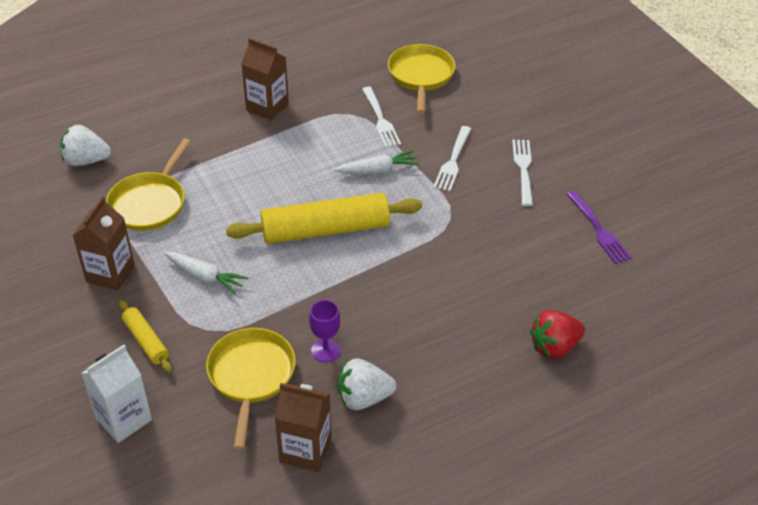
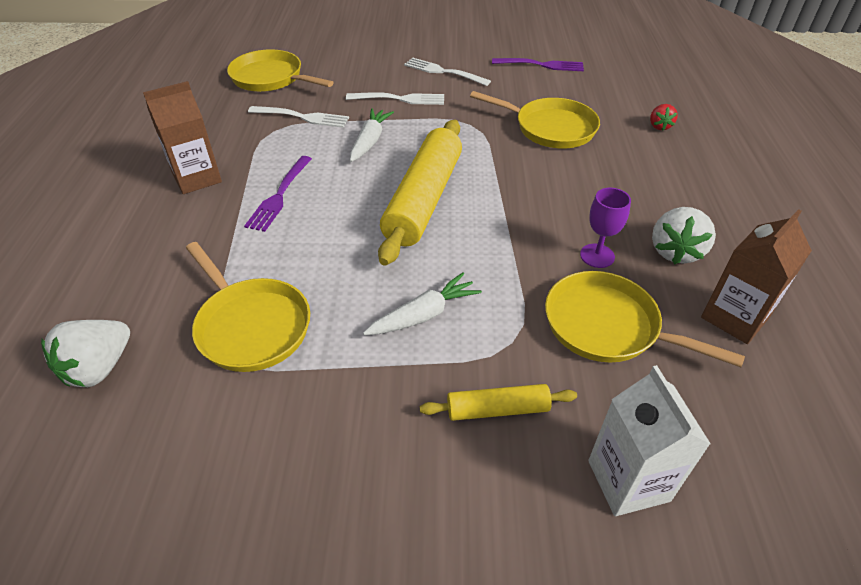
camera: 60 degrees left, 0 degrees up
(110, 273) = (346, 410): brown carton -> none
(278, 155) = (280, 195): none -> purple fork
(453, 160) = (399, 99): white fork -> white fork turned 45 degrees counterclockwise
(486, 271) = (550, 128): none -> yellow pan
(554, 347) = (659, 126): red strawberry -> red strawberry, size x0.57

